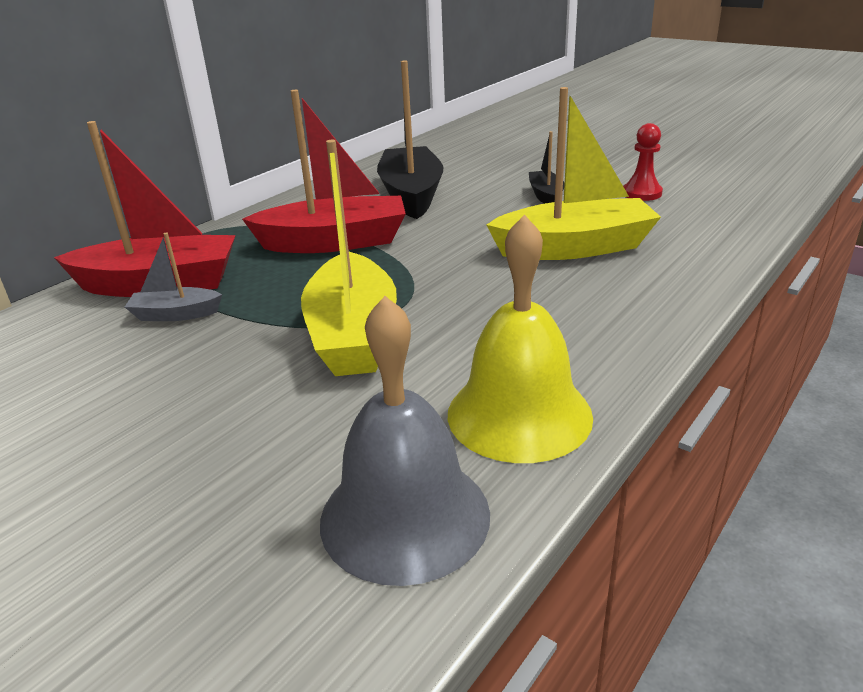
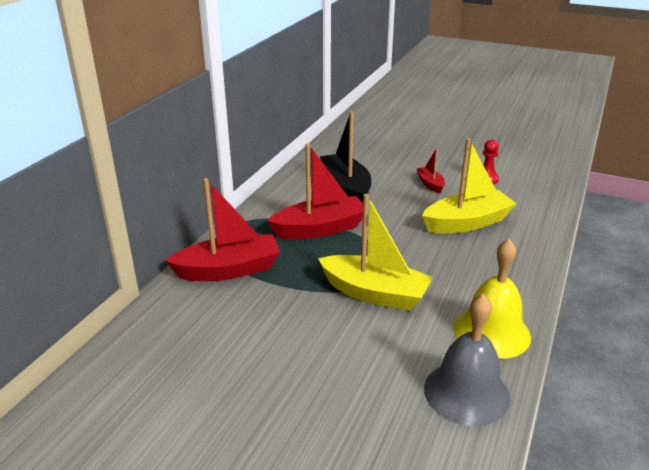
camera: 15 degrees left, 0 degrees up
(176, 314) = (257, 290): grey boat -> none
(353, 334) = (374, 293): yellow boat -> yellow boat turned 45 degrees counterclockwise
(546, 196) = (430, 184): black boat -> red boat

